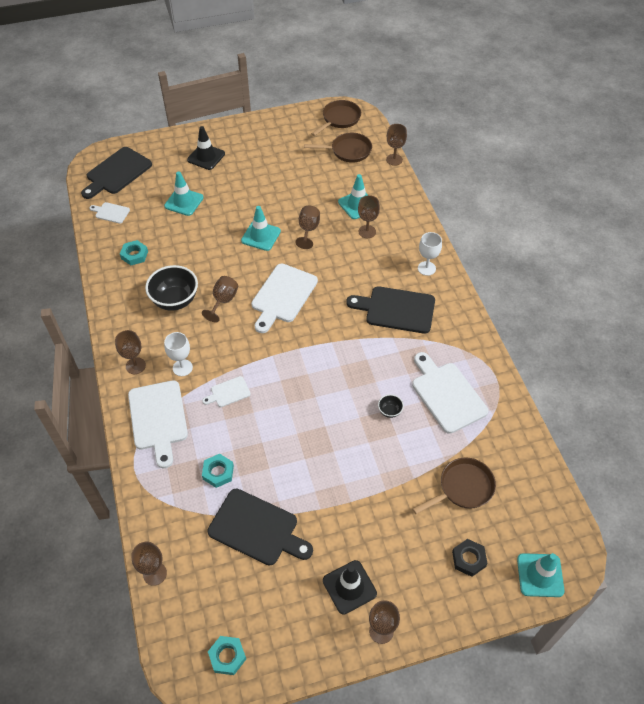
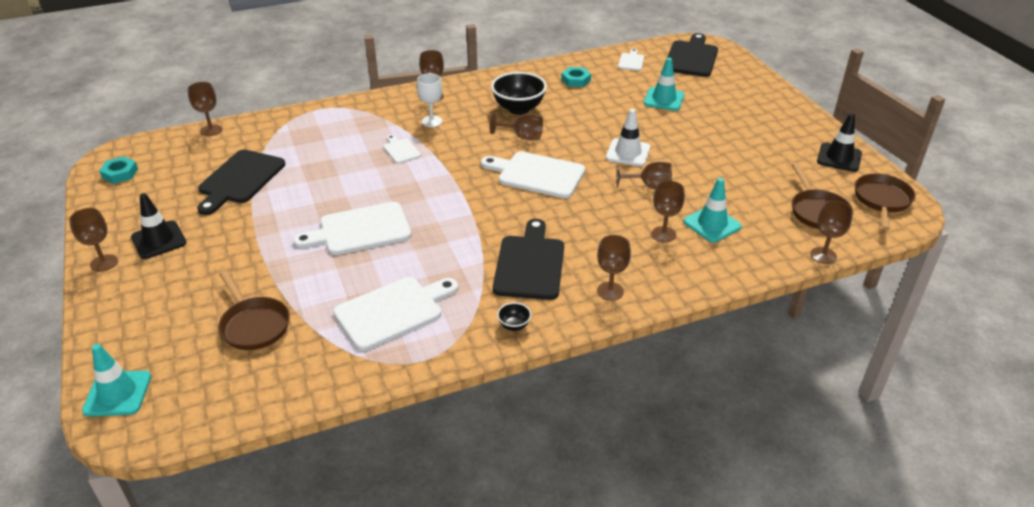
camera: 85 degrees right, 15 degrees down
(117, 173) = (691, 57): black cutting board -> black cutting board turned 75 degrees clockwise
(158, 418) = (371, 115): white cutting board -> white cutting board (360, 230)
(206, 157) = (745, 106): black traffic cone -> black traffic cone (839, 157)
(218, 472) = (307, 152): turquoise nut -> none
(261, 236) = (628, 153): turquoise traffic cone -> white traffic cone
(339, 119) = (882, 200): brown pan -> brown pan turned 105 degrees counterclockwise
(389, 411) = (370, 262): black bowl -> black bowl (514, 326)
(426, 268) = (610, 291): white goblet -> brown goblet
(468, 559) = (160, 329): black nut -> none

